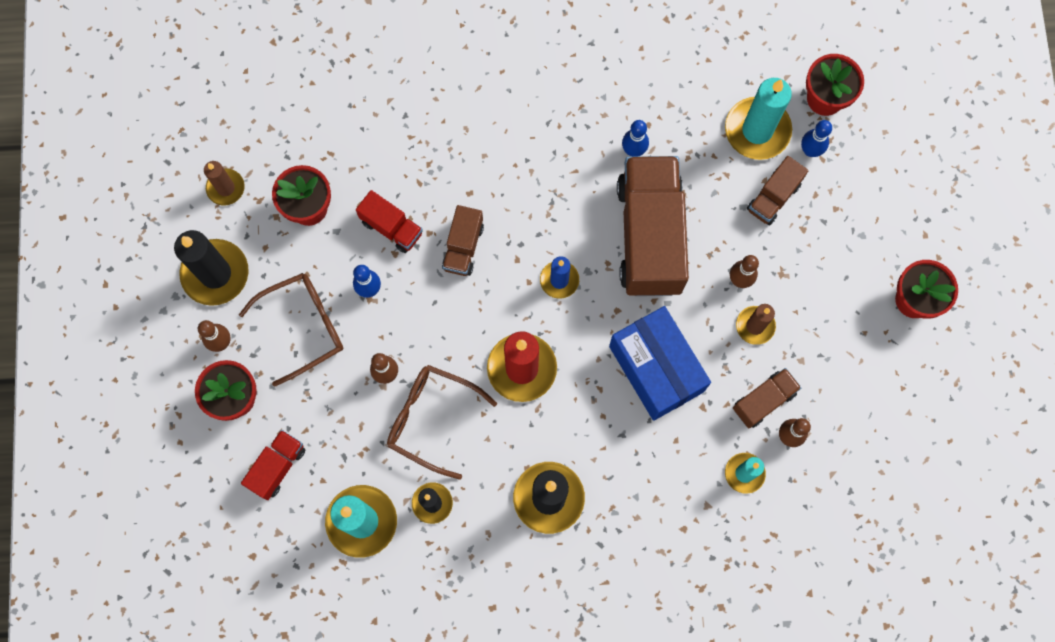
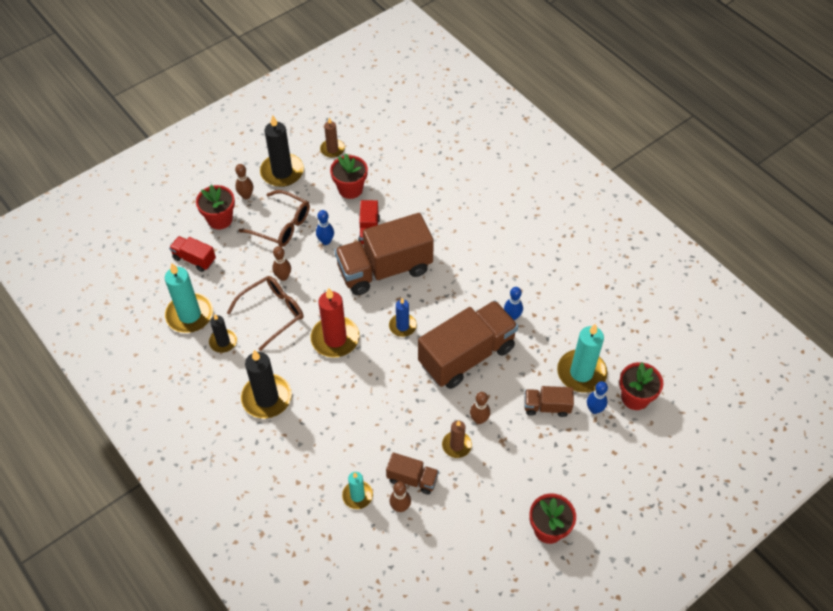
camera: 55 degrees right, 20 degrees down
(277, 467) = (194, 259): red truck -> red truck turned 150 degrees counterclockwise
(431, 419) = (272, 313): brown glasses -> brown glasses turned 60 degrees clockwise
(463, 247) = (384, 269): brown truck -> brown truck, size x2.11
(656, 368) = (387, 407): blue box -> none

